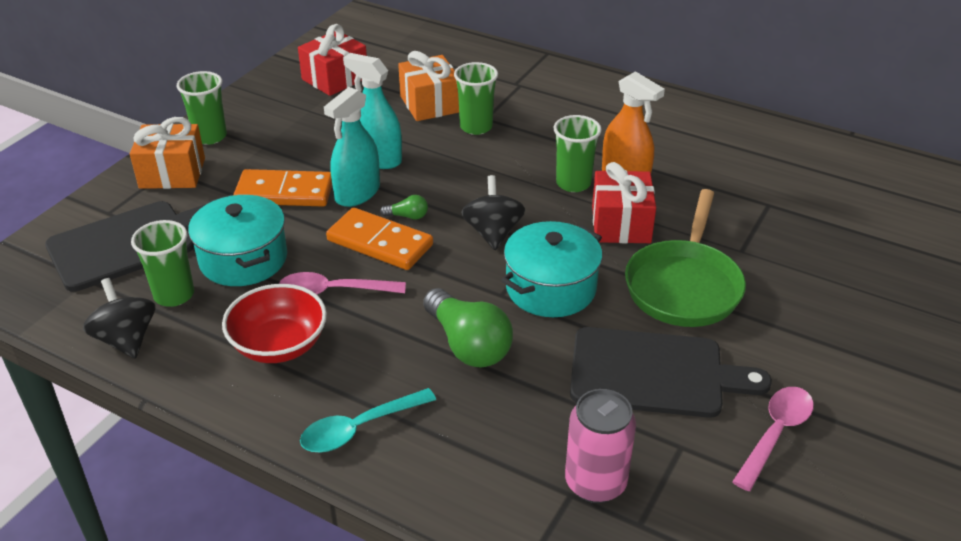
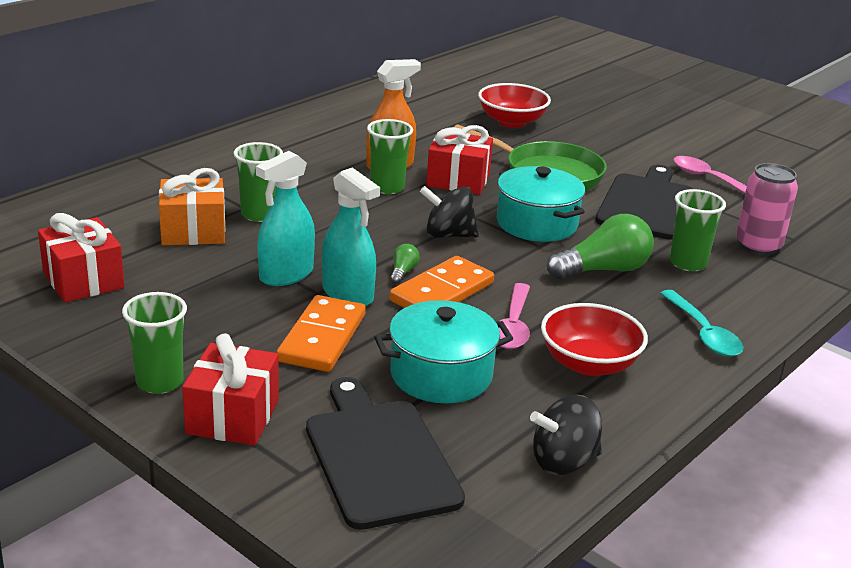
camera: 80 degrees left, 10 degrees down
(172, 173) = (233, 416): orange gift -> red gift
(174, 295) = (492, 425): green cup -> green cup (687, 263)
(815, 245) = (511, 121): none -> red bowl

